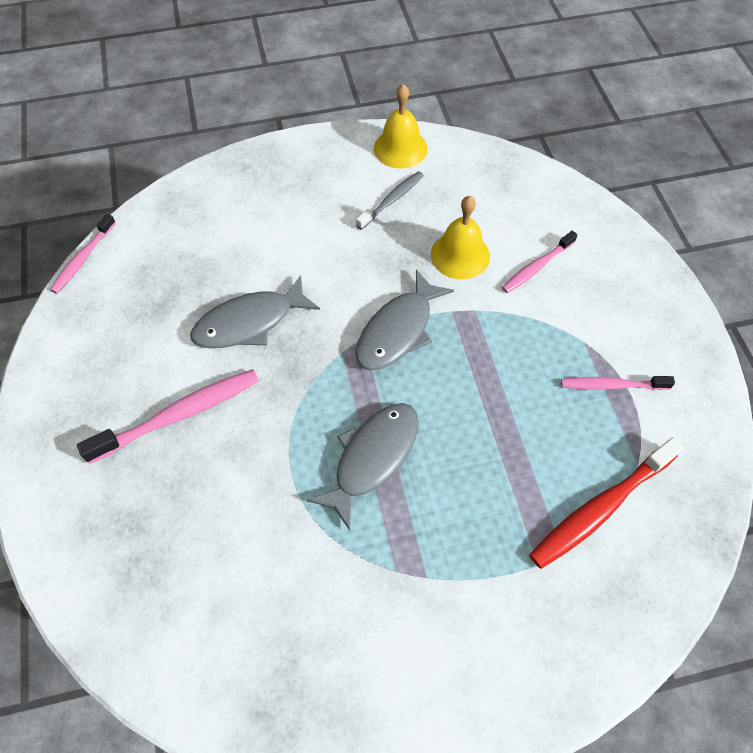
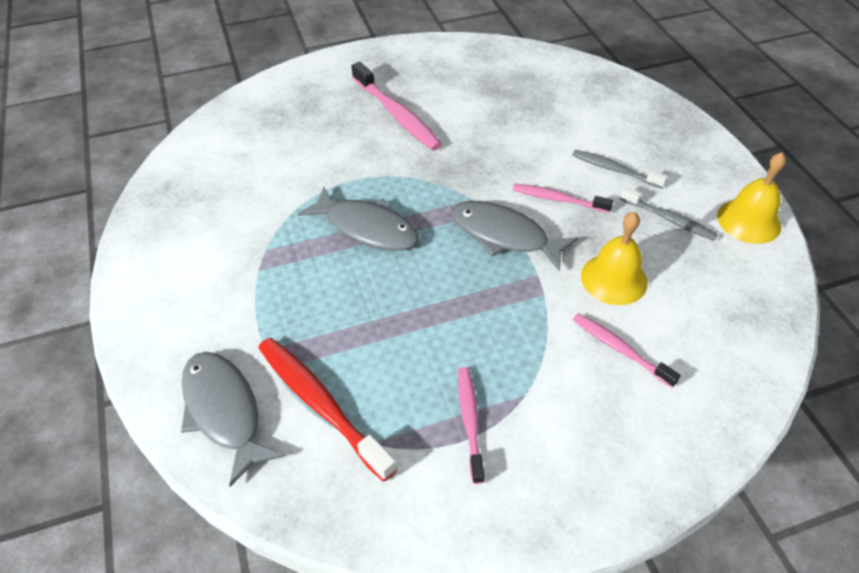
camera: 85 degrees right, 10 degrees down
(83, 258) = (531, 45): pink toothbrush -> pink toothbrush (558, 199)
(249, 322) = (491, 140): grey fish -> grey fish (224, 411)
(319, 225) = (615, 170): none -> grey toothbrush

